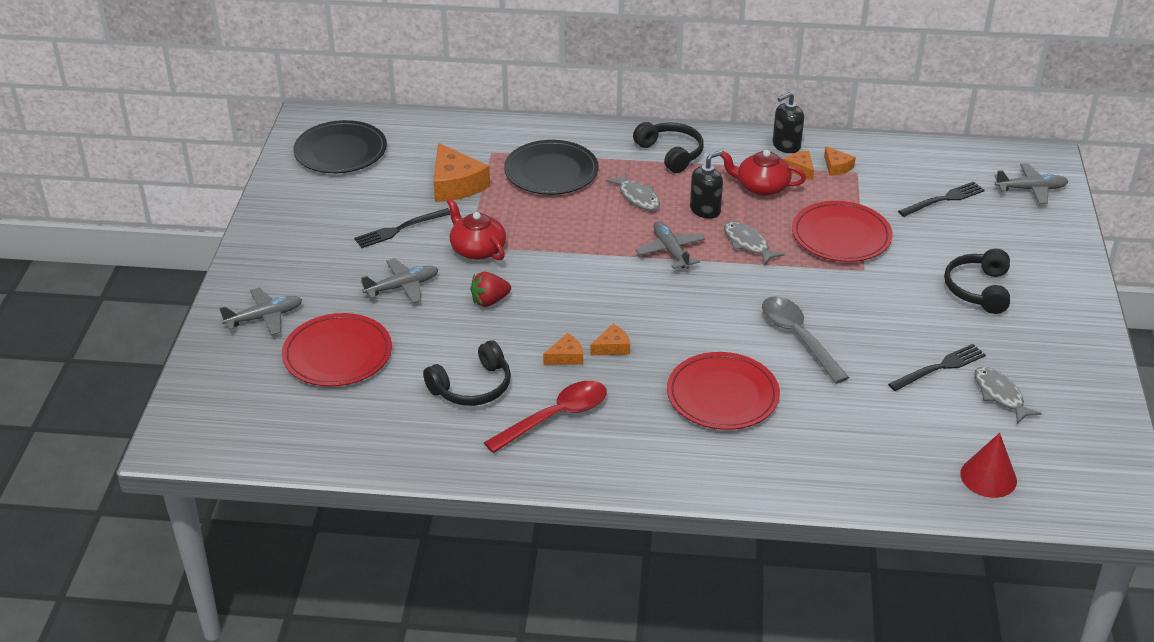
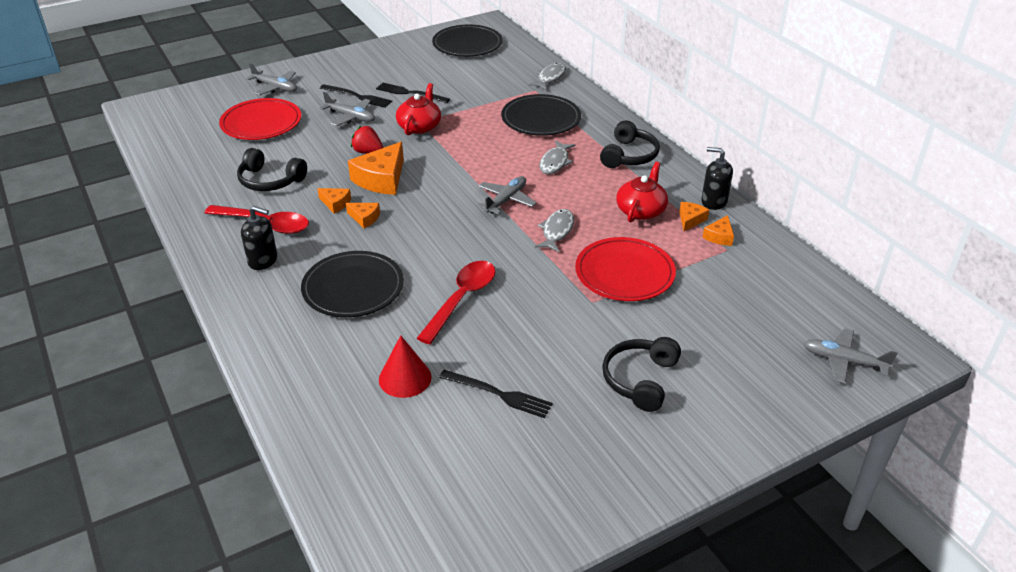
camera: 55 degrees right, 0 degrees up
(455, 185) = (481, 92): orange cheese -> orange cheese (381, 179)
(705, 210) = (576, 196): black soap dispenser -> black soap dispenser (263, 260)
(722, 395) = (353, 288): red plate -> black plate
(761, 187) = (641, 210): red teapot -> red teapot turned 45 degrees clockwise
(798, 337) = (461, 299): grey spoon -> red spoon
(944, 199) = (752, 312): black fork -> black fork (358, 97)
(978, 289) = (640, 379): black headphones -> black headphones turned 45 degrees counterclockwise
(988, 477) = (368, 479): red cone -> red cone (405, 378)
(1000, 395) = (494, 448): grey fish -> grey fish (550, 78)
(1031, 189) = (844, 361): grey plane -> grey plane turned 150 degrees clockwise

